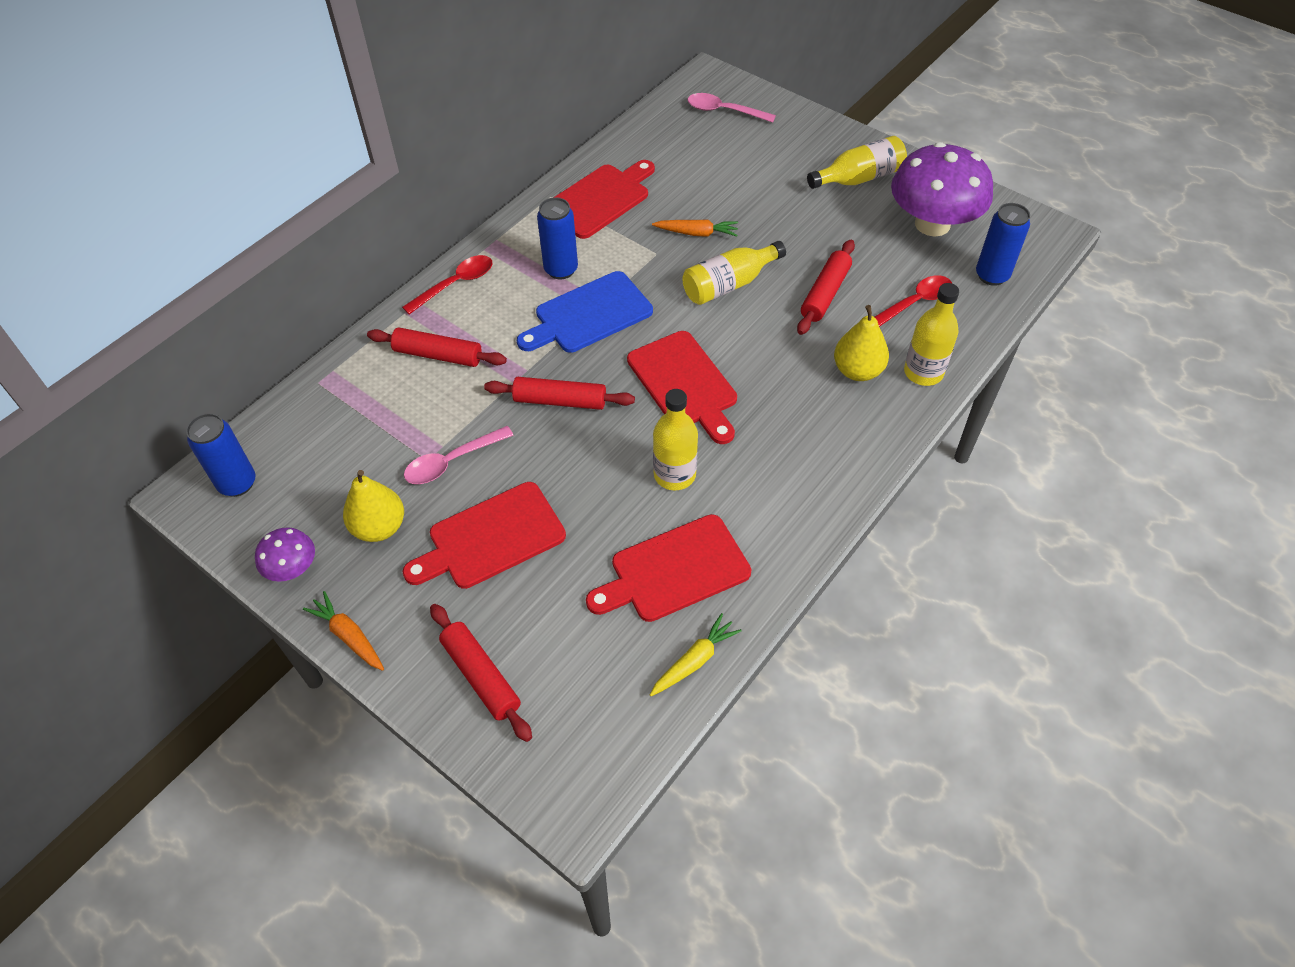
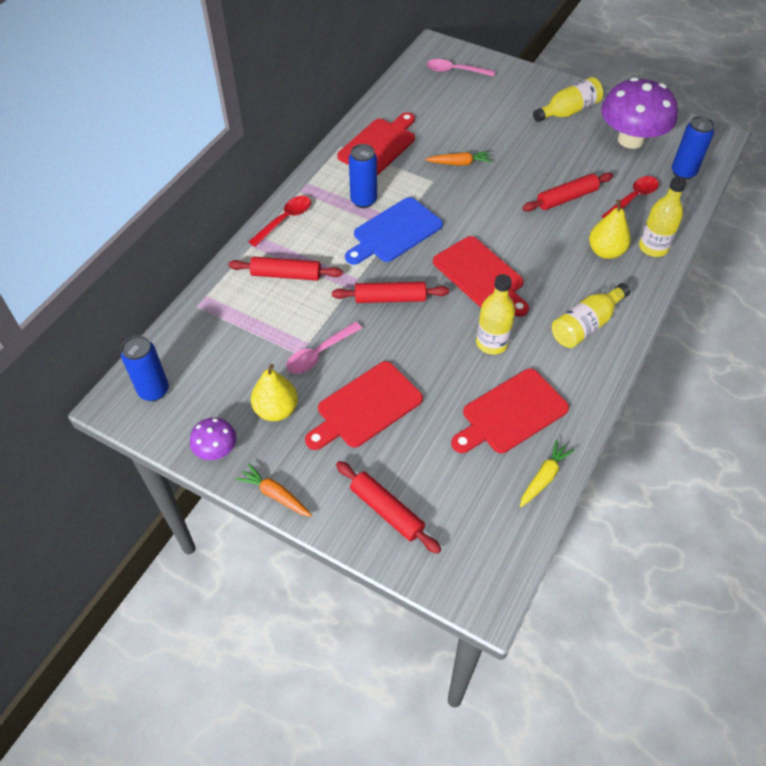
camera: 10 degrees left, 0 degrees up
(729, 284) = (494, 198): yellow bottle -> yellow bottle (586, 325)
(825, 294) = (566, 198): red rolling pin -> red rolling pin turned 45 degrees clockwise

